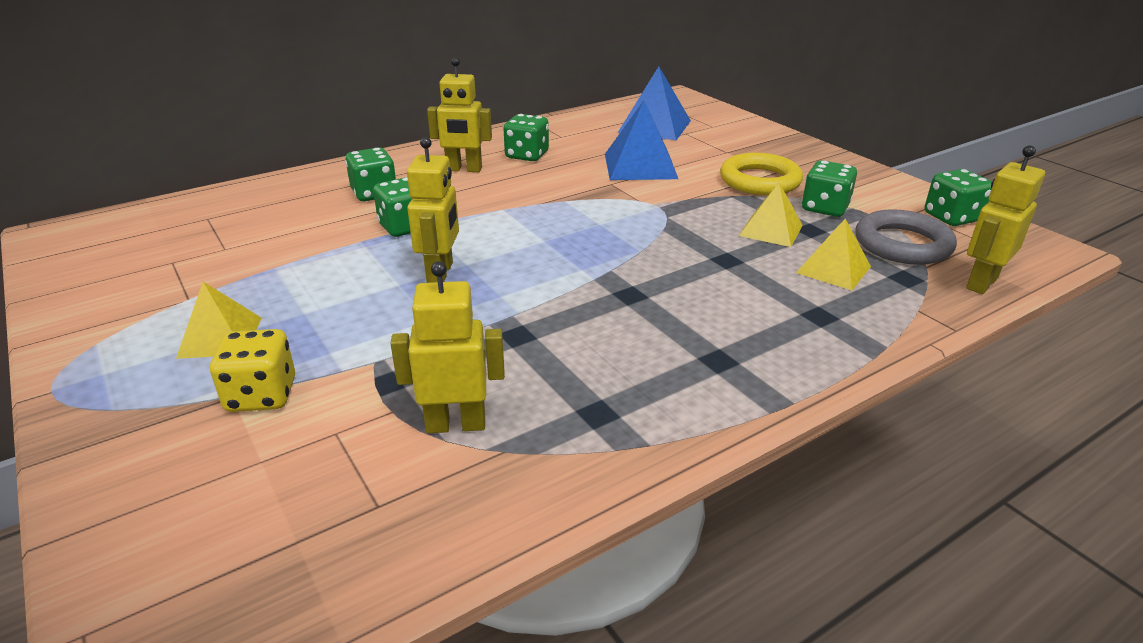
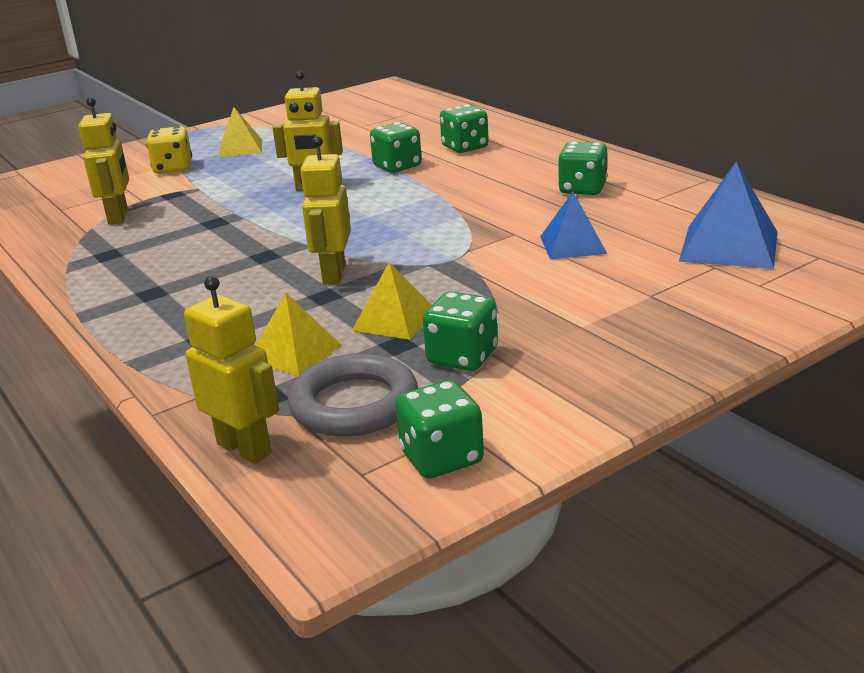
camera: 90 degrees right, 5 degrees down
(464, 169) = (531, 169): yellow robot -> yellow robot (333, 274)
(640, 166) = (573, 245): blue pyramid -> blue pyramid, size x0.66
(760, 181) = (546, 316): yellow ring -> none

